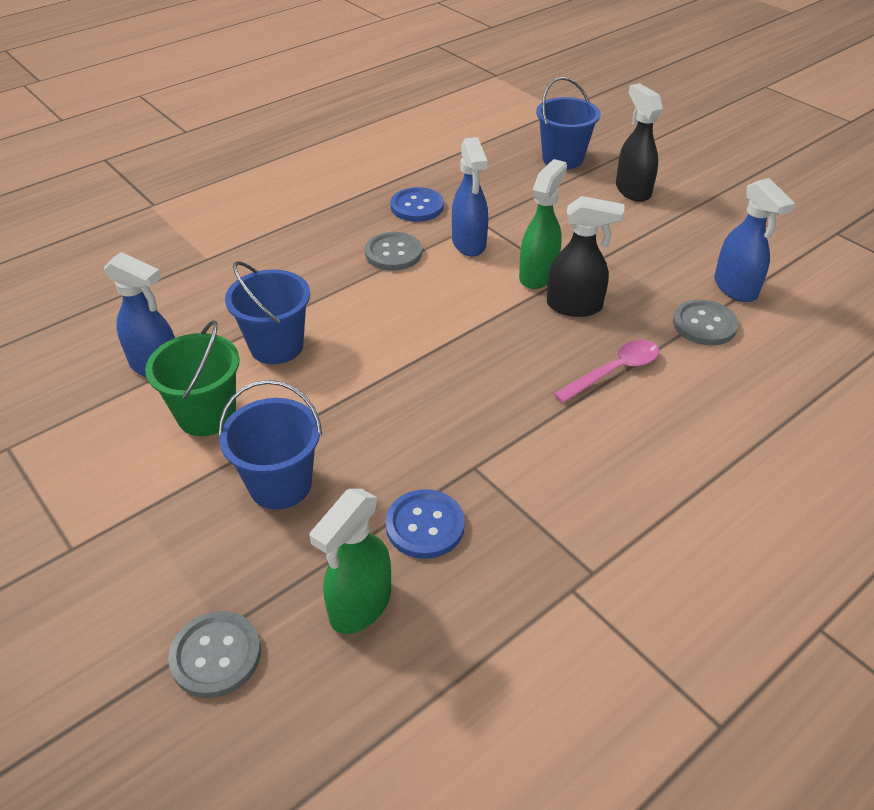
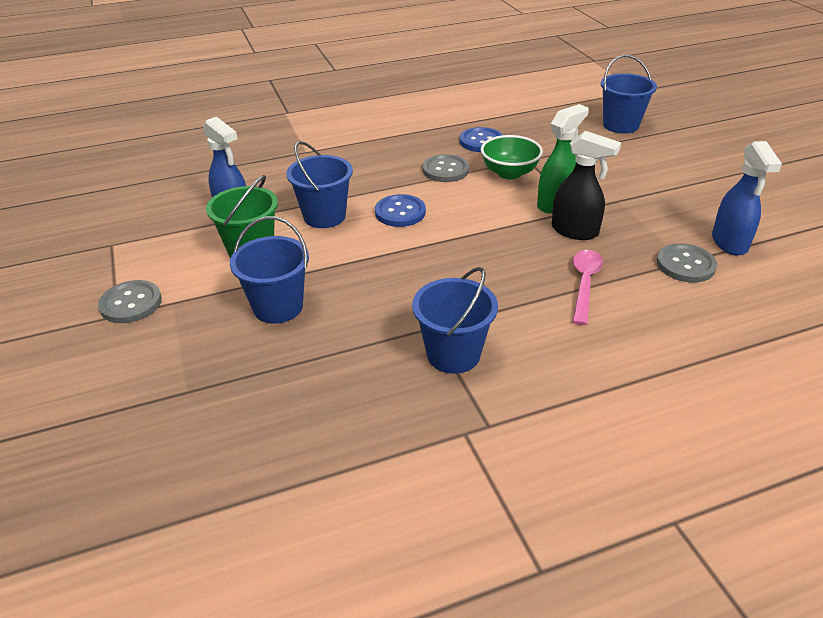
camera: 20 degrees right, 5 degrees down
(216, 655) = (173, 407): grey button -> grey button (131, 303)
(360, 606) = (291, 401): green spray bottle -> none
(425, 525) = (370, 359): blue button -> blue button (400, 212)
(469, 244) = (509, 173): blue spray bottle -> green bowl
(515, 495) = (453, 354): none -> blue bucket
(614, 371) = (584, 284): pink spoon -> pink spoon turned 60 degrees counterclockwise
(632, 190) = (671, 156): black spray bottle -> none

